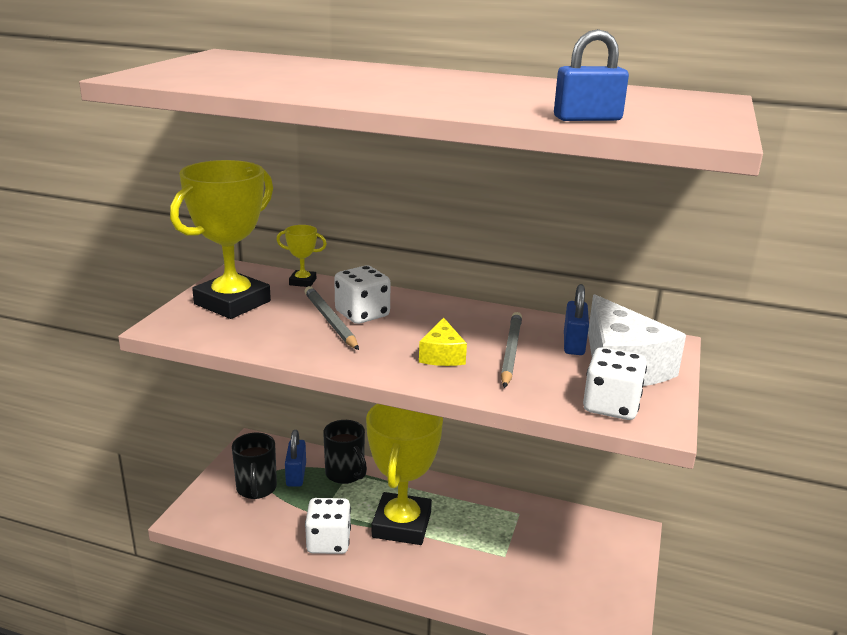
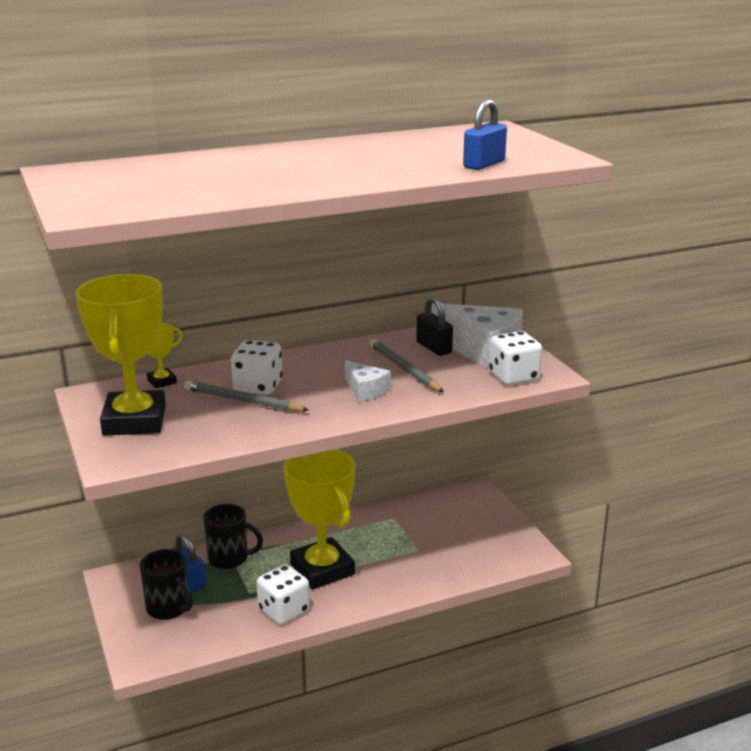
camera: 40 degrees left, 0 degrees up
(442, 355) = (365, 390): yellow cheese -> white cheese
(573, 344) = (434, 348): blue padlock -> black padlock

